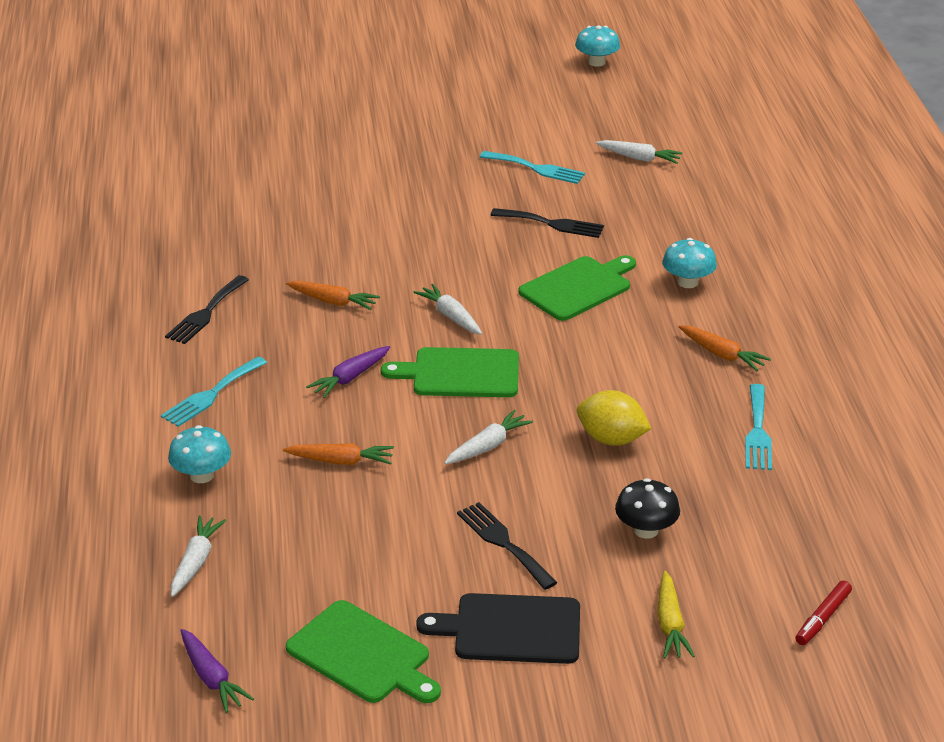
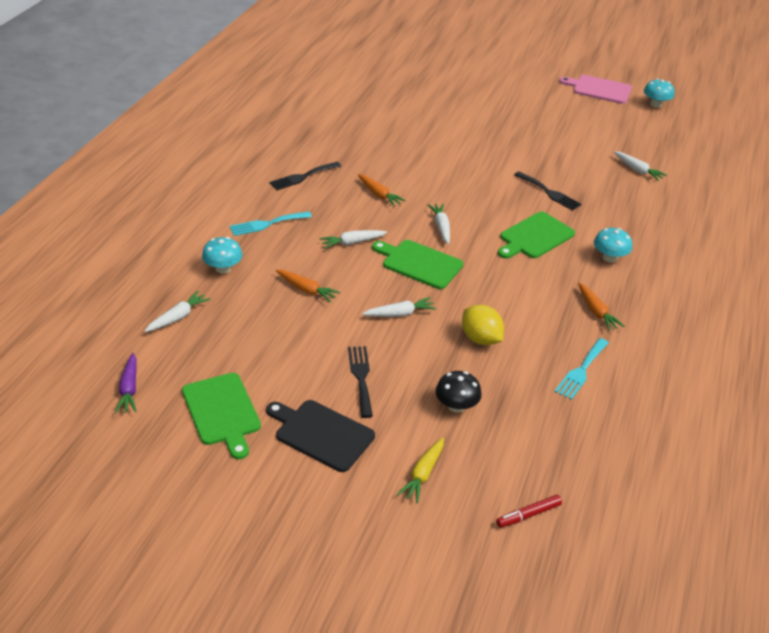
camera: 25 degrees right, 5 degrees up
(350, 378) = (352, 243): purple carrot -> white carrot
(510, 63) = (599, 89): none -> pink cutting board
(536, 168) = (566, 156): turquoise fork -> none
(578, 287) = (535, 237): green cutting board -> green cutting board turned 150 degrees clockwise

